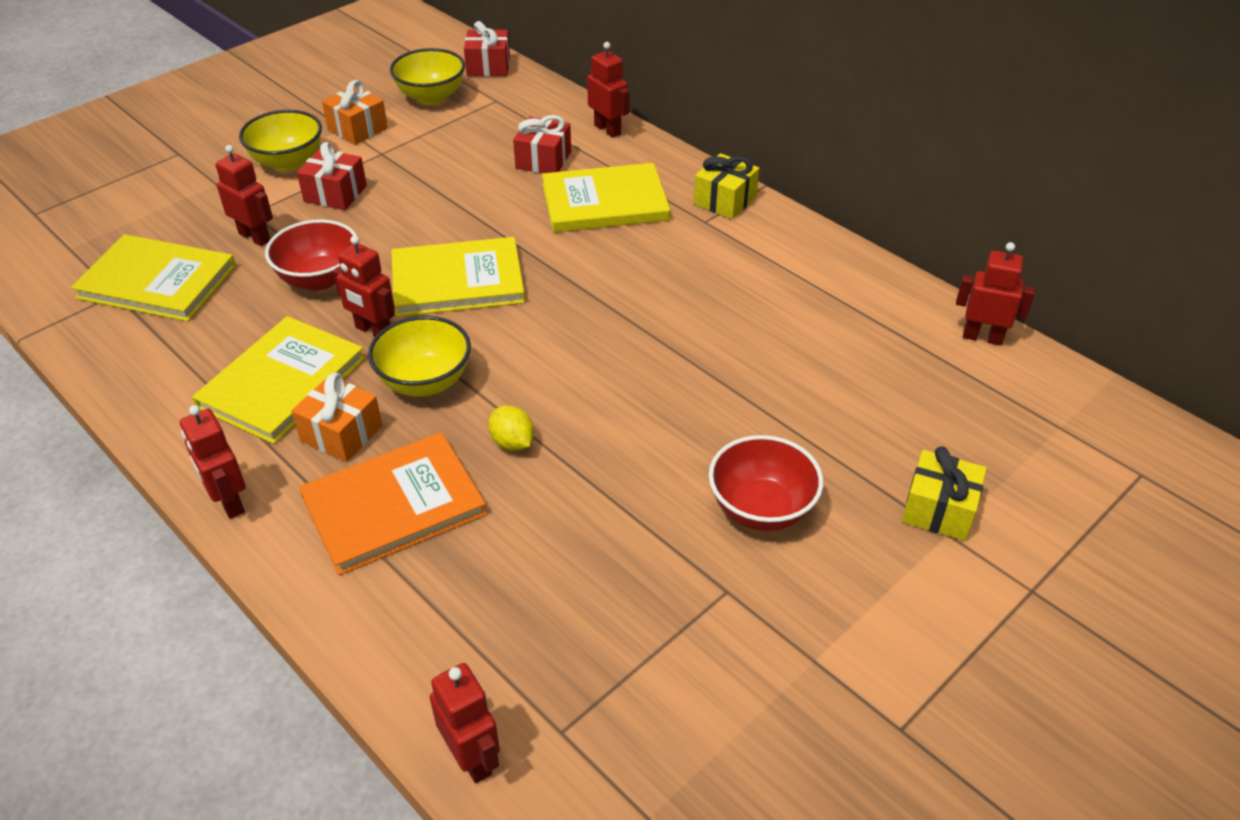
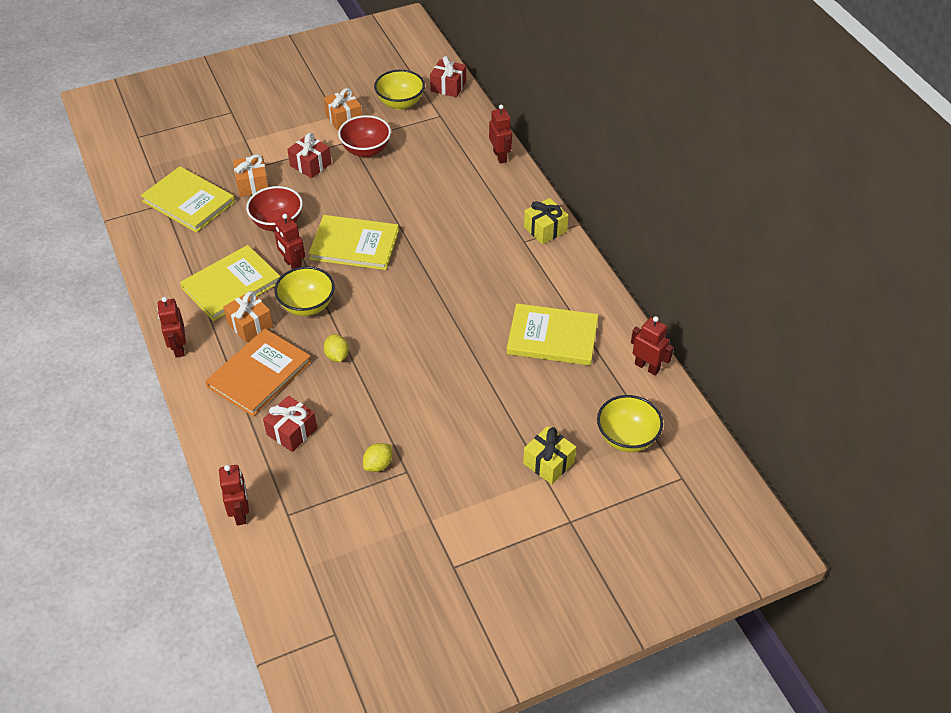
camera: 20 degrees right, 5 degrees up
(255, 237) = (253, 184): red robot -> orange gift
(288, 162) = (292, 134): yellow bowl -> yellow bowl (627, 438)
(393, 505) = (259, 374): orange book -> orange book turned 45 degrees counterclockwise
(543, 160) = (447, 170): red gift -> red gift (292, 431)
(605, 202) = (469, 211): yellow book -> yellow book (552, 337)
(674, 594) = (378, 465): none -> yellow lemon
(761, 509) = (450, 433): red bowl -> red bowl (366, 150)

